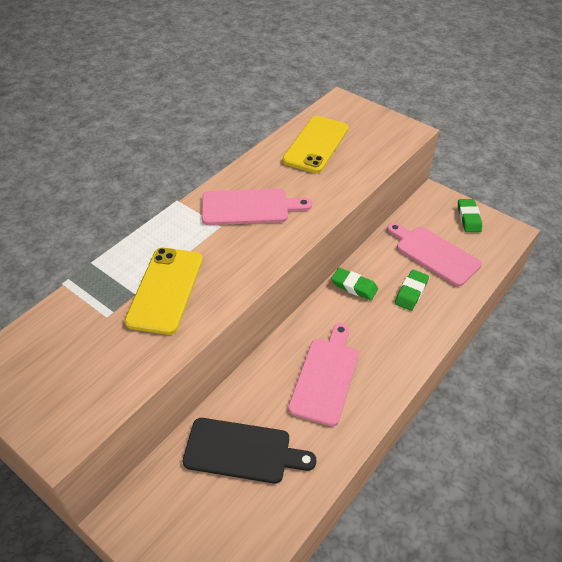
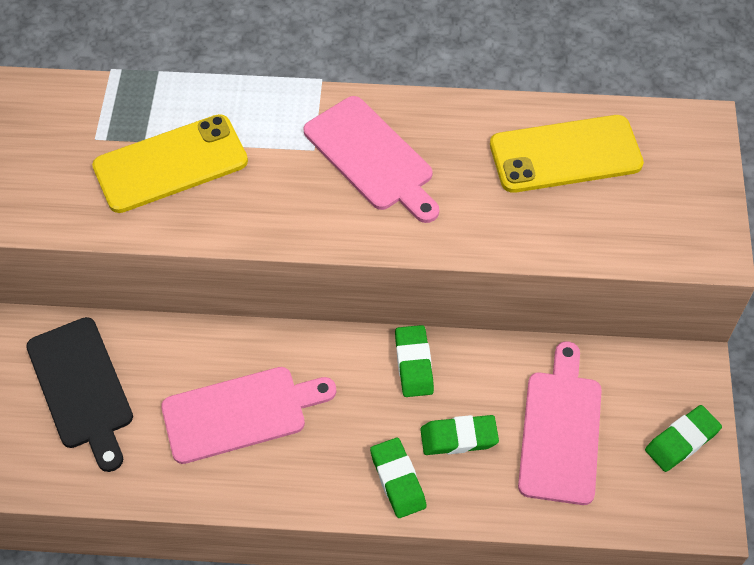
camera: 55 degrees right, 10 degrees up
(418, 329) = (398, 480): none -> green eraser

